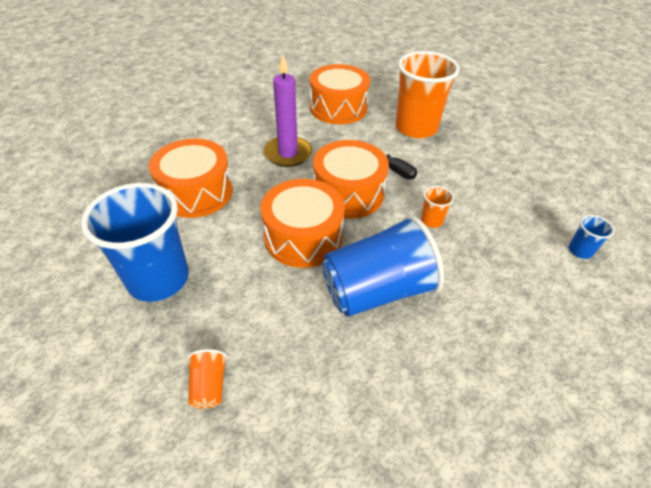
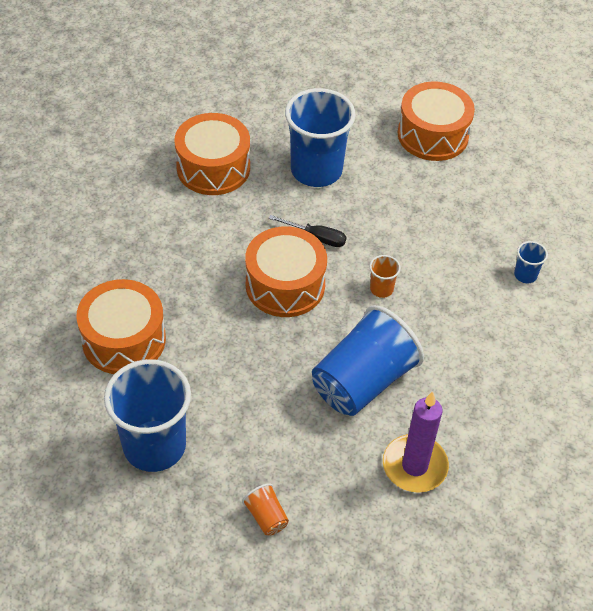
camera: 25 degrees left, 5 degrees up
(288, 154) = (192, 255): purple candle -> purple candle (414, 466)
(303, 237) = (267, 352): orange drum -> orange drum (432, 135)
(416, 128) = (316, 170): orange cup -> blue cup

